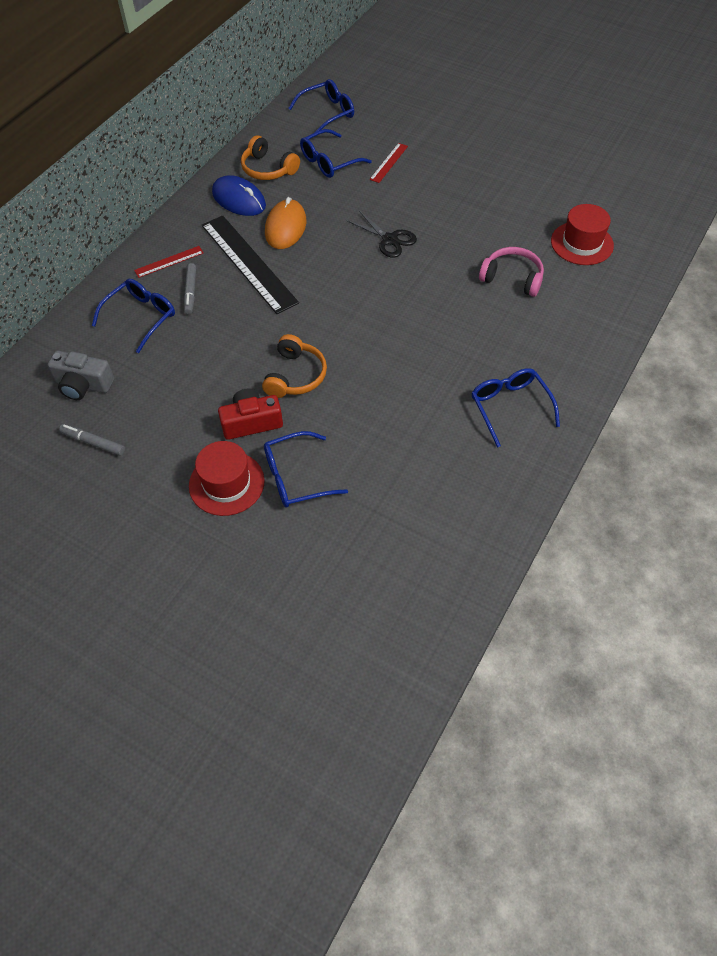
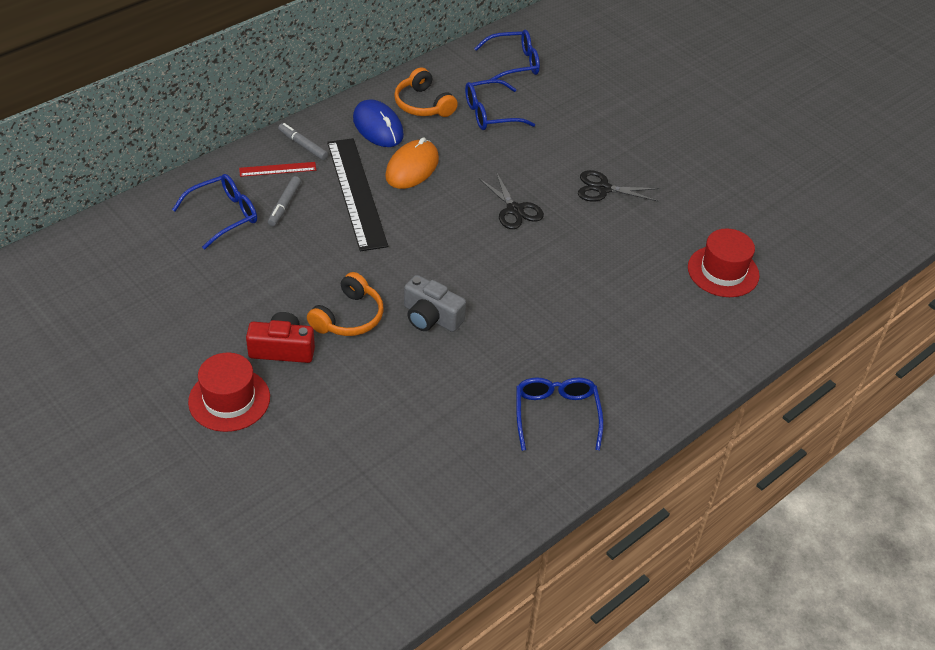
camera: 15 degrees right, 10 degrees down
(83, 385) = (137, 264): grey camera -> grey camera (431, 317)
(93, 442) = (120, 321): grey marker -> grey marker (303, 145)
(296, 477) = (300, 415): blue glasses -> none
(389, 163) = (553, 131): red ruler -> none
(453, 200) = (603, 188): none -> black scissors
(512, 278) = (627, 285): pink headphones -> none

